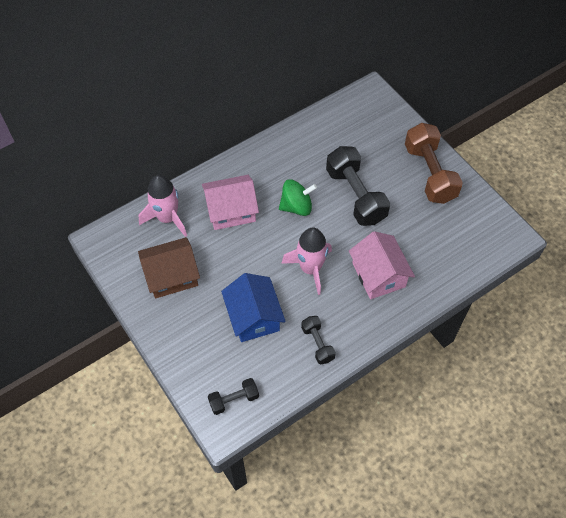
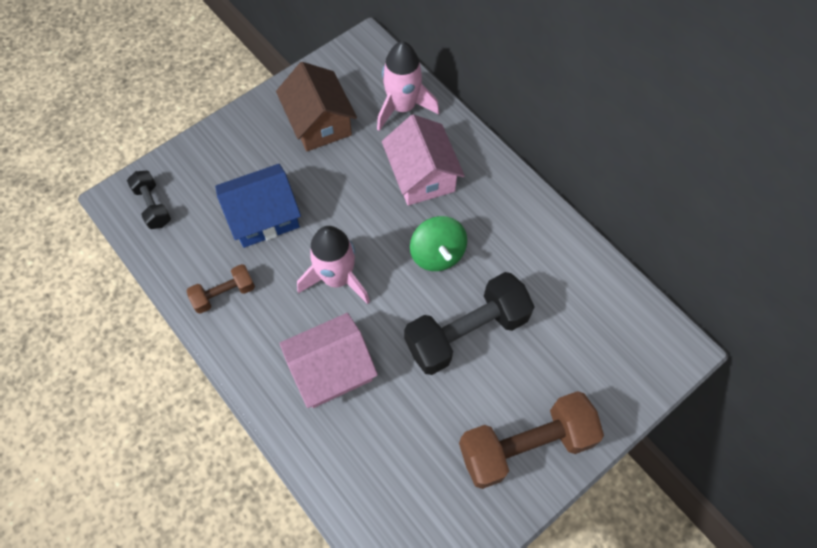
camera: 85 degrees right, 5 degrees up
(317, 344) = (224, 294): black dumbbell -> brown dumbbell

